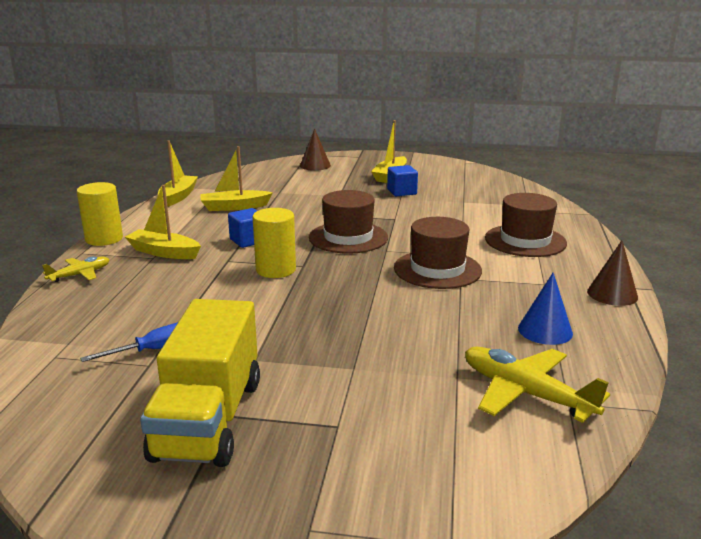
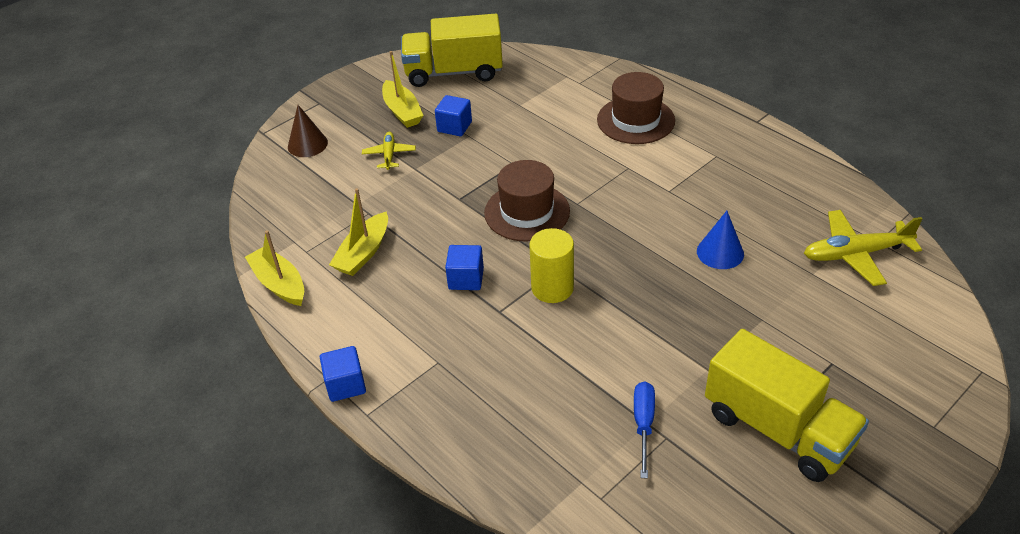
camera: 50 degrees left, 20 degrees up
(80, 275) = (428, 432): yellow plane -> yellow plane (389, 155)
(104, 239) = (346, 385): yellow cylinder -> blue cube
(164, 252) = (433, 349): yellow boat -> none
(437, 269) = (642, 194): brown hat -> none
(458, 175) = (454, 72): none -> yellow truck
(545, 330) = (785, 197): blue cone -> blue cone (720, 252)
(612, 294) = (760, 135): brown cone -> none

